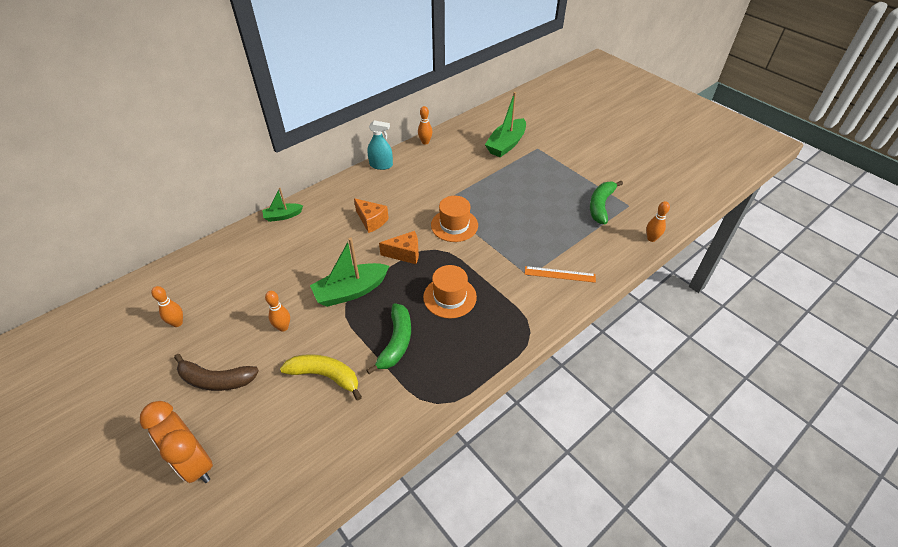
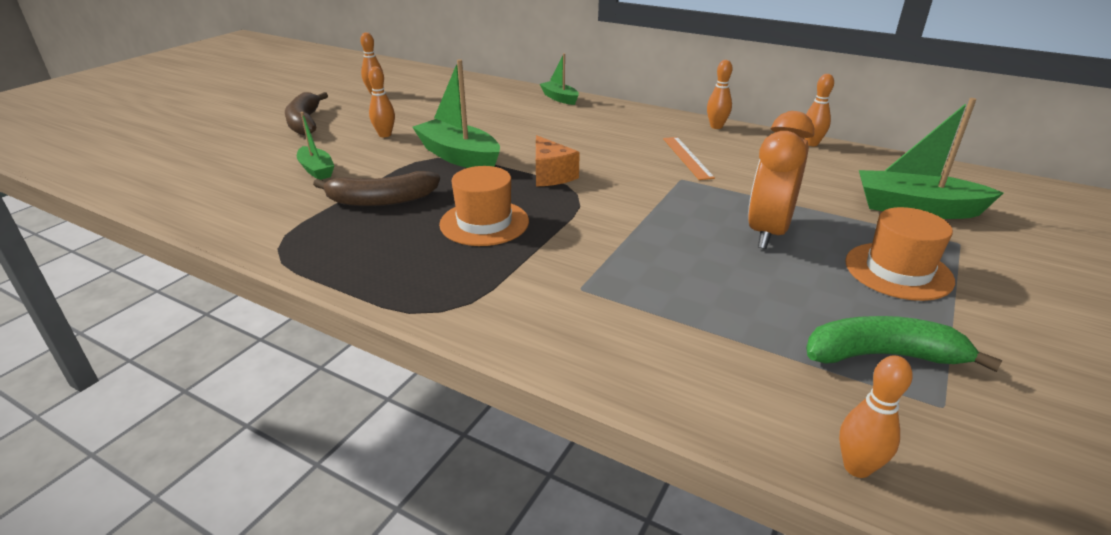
camera: 70 degrees right, 15 degrees down
(194, 463) = (203, 137): orange clock -> orange clock (767, 232)
(325, 376) = (316, 170): yellow banana -> green boat
(371, 221) = (596, 143): orange cheese -> none
(381, 165) = (716, 126): turquoise spray bottle -> orange bowling pin
(396, 342) = (381, 200): green banana -> brown banana
(454, 225) = (644, 199): orange hat -> orange hat (898, 271)
(559, 274) = (607, 324): orange ruler -> orange ruler (687, 157)

